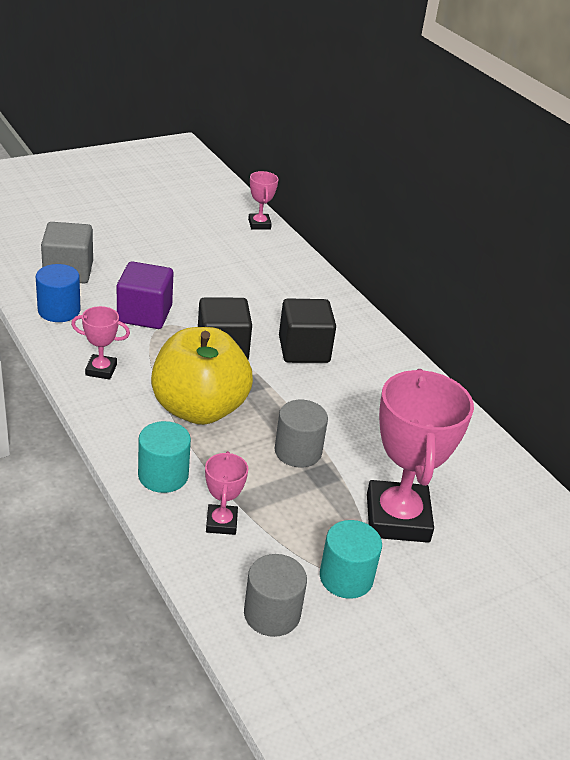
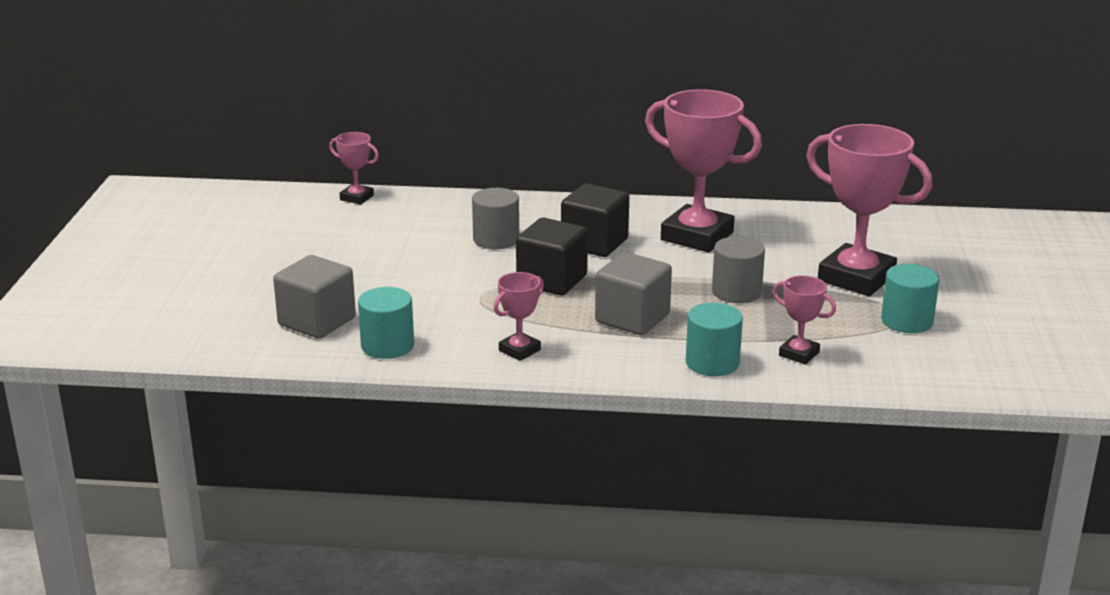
camera: 50 degrees left, 10 degrees down
(59, 310) = (387, 346): blue cylinder -> turquoise cylinder
(144, 314) = (448, 302): purple cube -> none
(199, 409) = (632, 318): yellow apple -> grey cube
(272, 613) = (923, 364): grey cylinder -> grey cylinder (496, 239)
(374, 398) = (697, 236): none -> pink trophy

